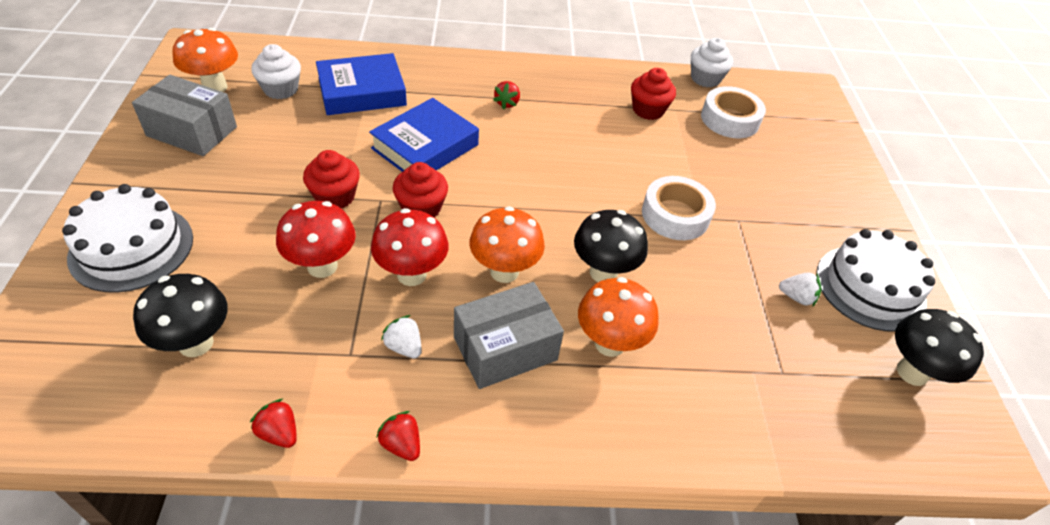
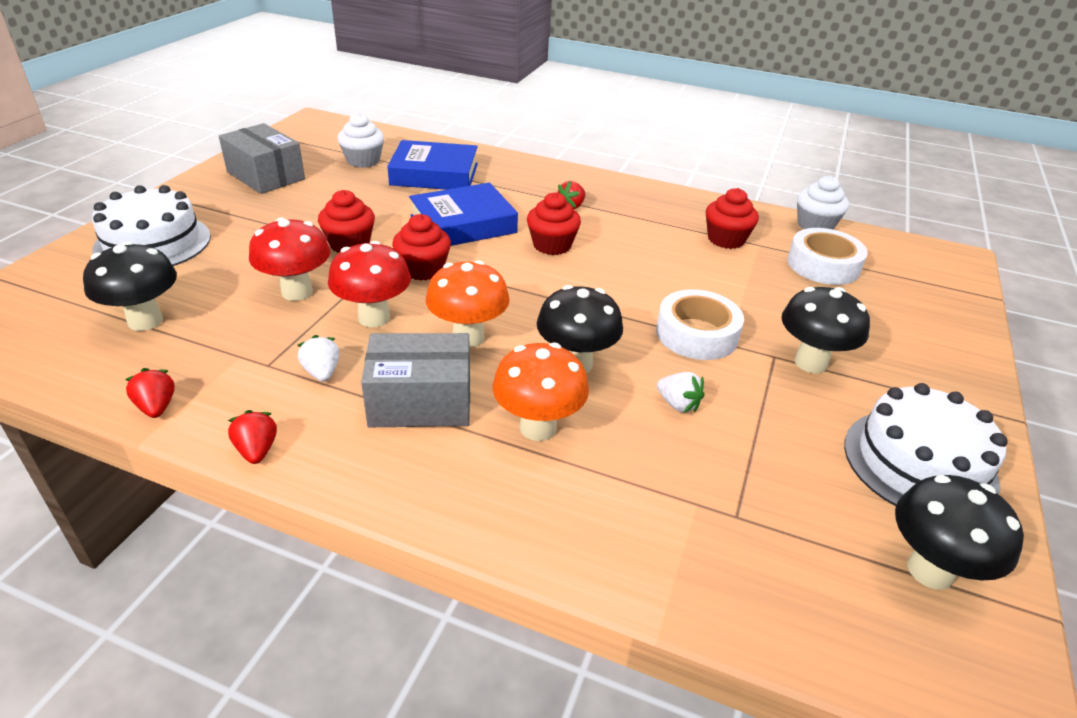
camera: 25 degrees right, 10 degrees down
(215, 87) = (309, 150): orange mushroom -> none
(515, 151) = (552, 245): none -> red cupcake
(765, 219) = (810, 363): none -> black mushroom
(796, 297) = (805, 446): white strawberry -> white strawberry (678, 404)

